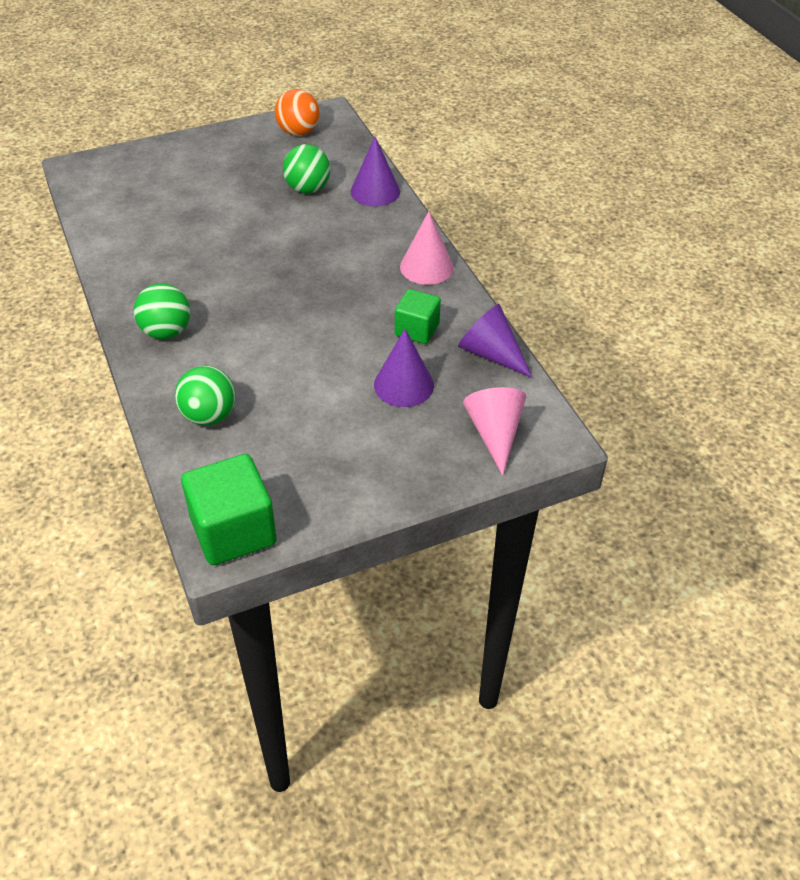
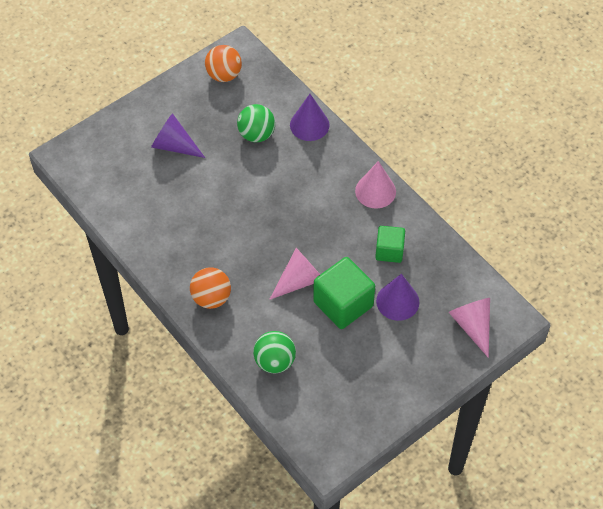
camera: 15 degrees left, 10 degrees up
(166, 331) = (211, 298): green ball -> orange ball
(233, 531) = (331, 446): green cube -> green cube (343, 304)
(286, 336) = (299, 280): none -> pink cone
(491, 353) = (448, 259): purple cone -> purple cone (174, 145)

